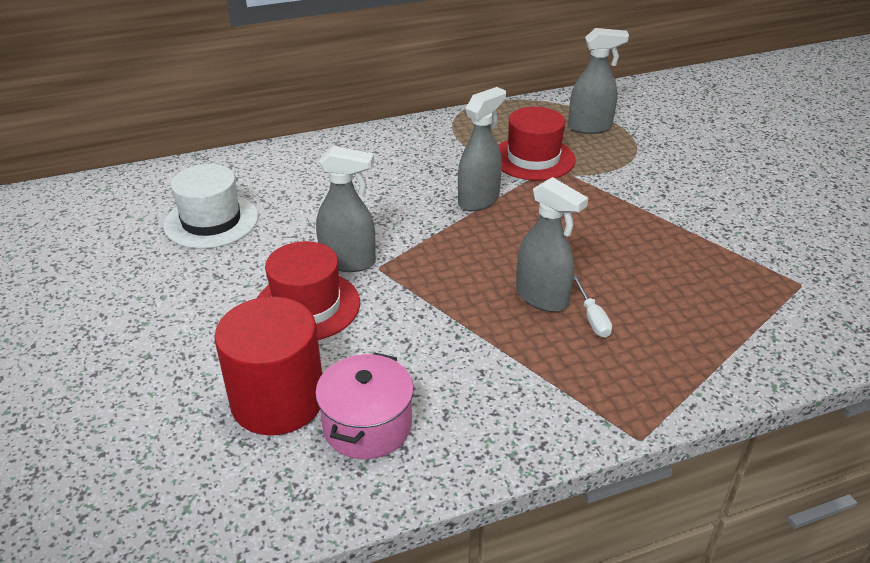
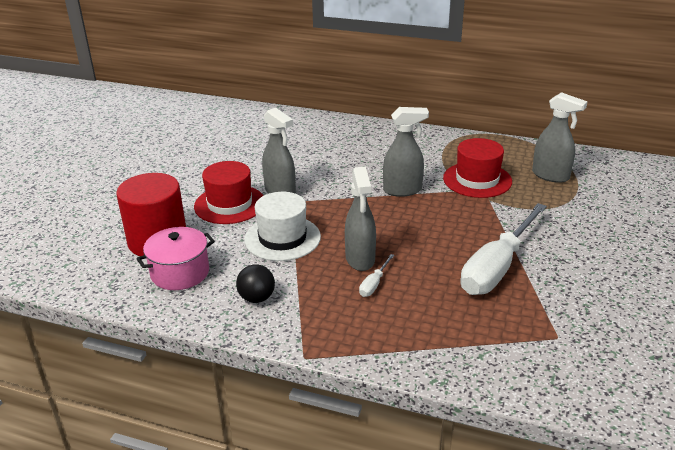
camera: 40 degrees right, 5 degrees down
(211, 221) = (241, 143): white hat -> white hat (282, 238)
(500, 403) = (257, 298): none -> black ball
(670, 241) = (497, 267): none -> white screwdriver

